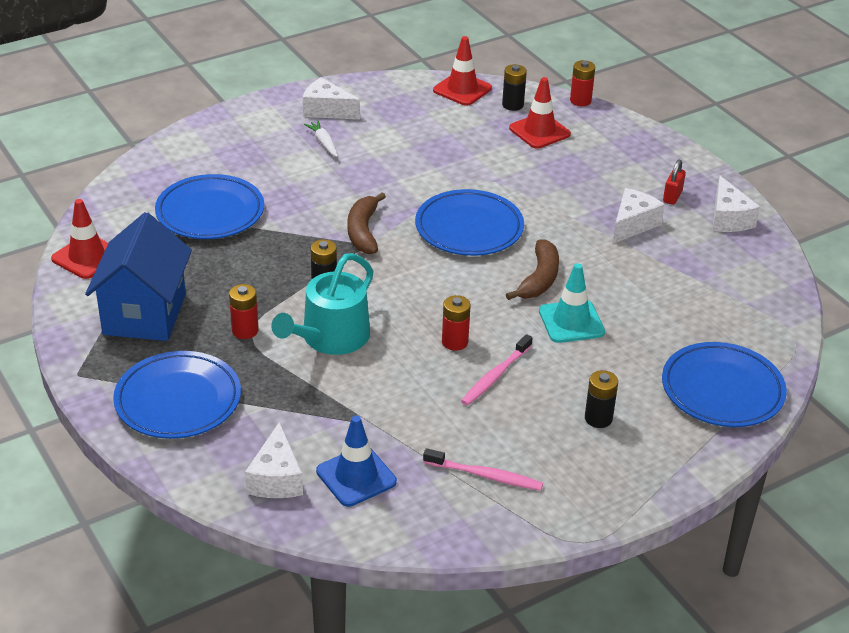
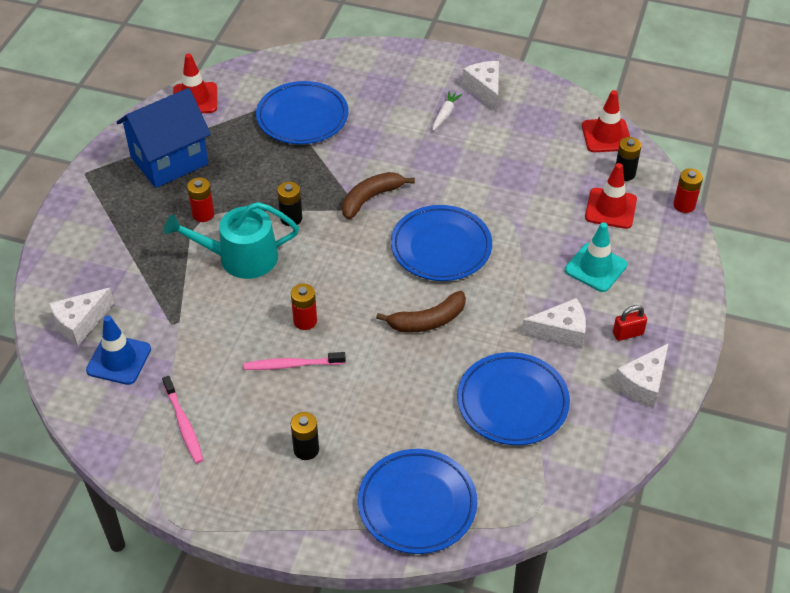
camera: 50 degrees right, 10 degrees up
(178, 400) = (106, 231): blue plate -> blue plate (512, 402)
(571, 322) = (398, 368): turquoise traffic cone -> turquoise traffic cone (595, 267)

